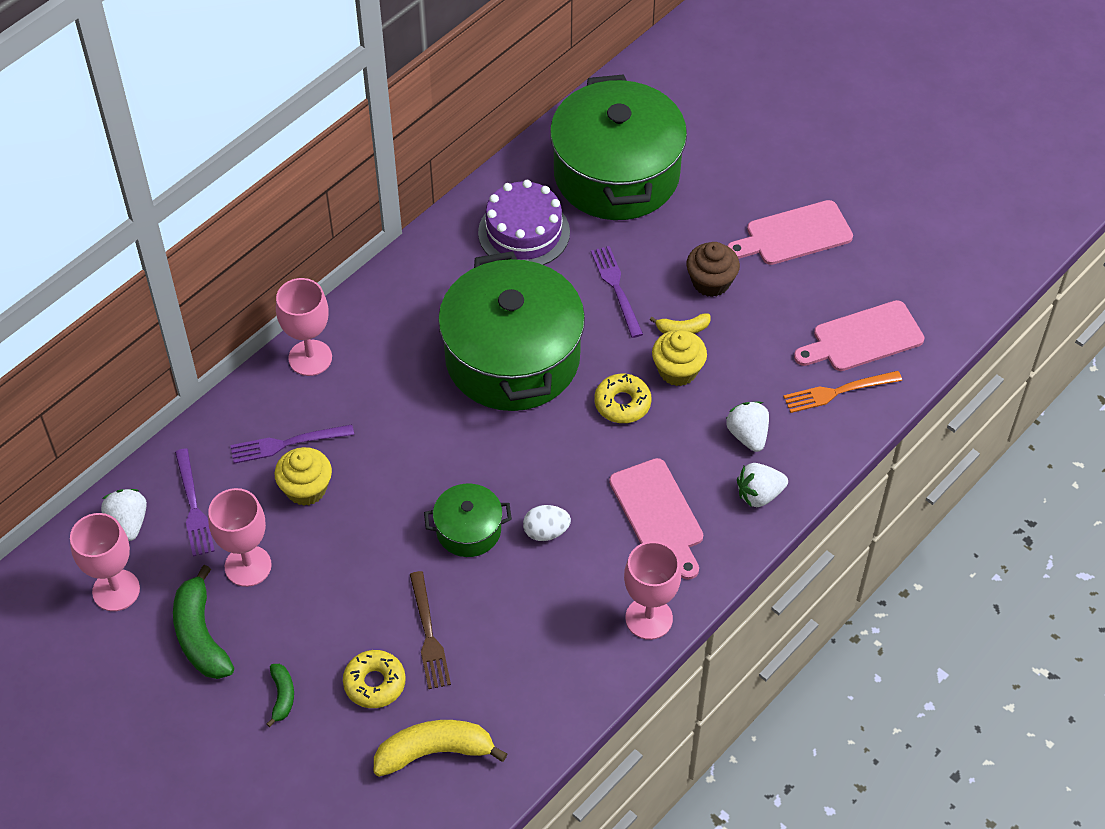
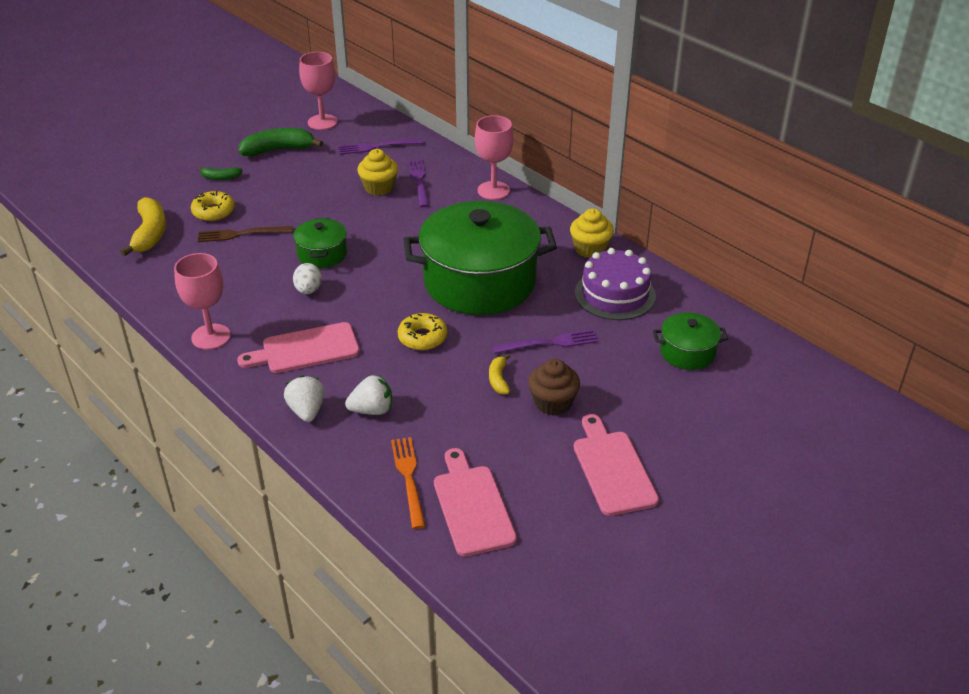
camera: 95 degrees right, 15 degrees down
(128, 522) = (371, 125): white strawberry -> none
(248, 566) = (324, 166): pink goblet -> none
(616, 174) = (687, 352): green pot -> green pot, size x0.46
(678, 370) = (452, 373): yellow cupcake -> yellow cupcake (590, 249)

